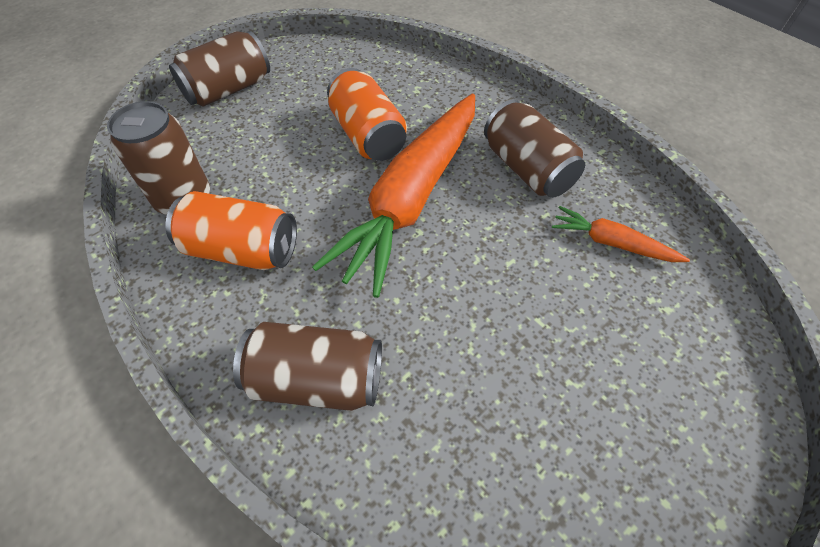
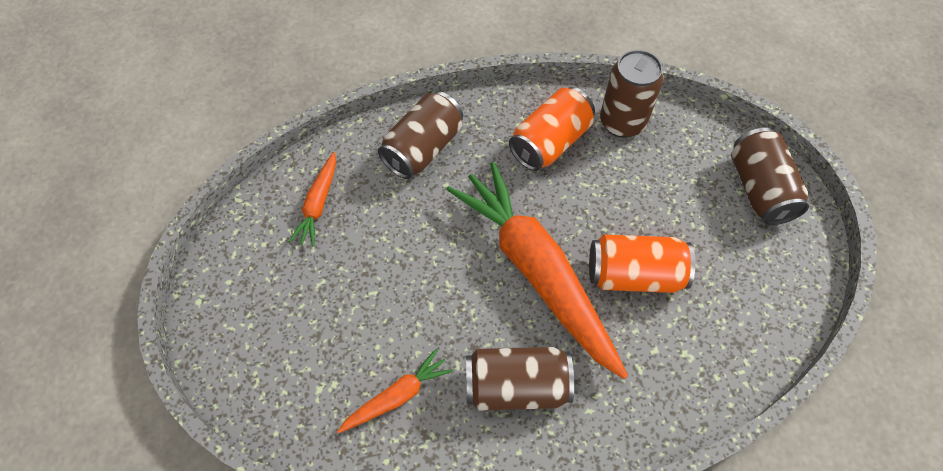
camera: 120 degrees right, 5 degrees up
(480, 462) = (318, 204): none -> orange carrot

